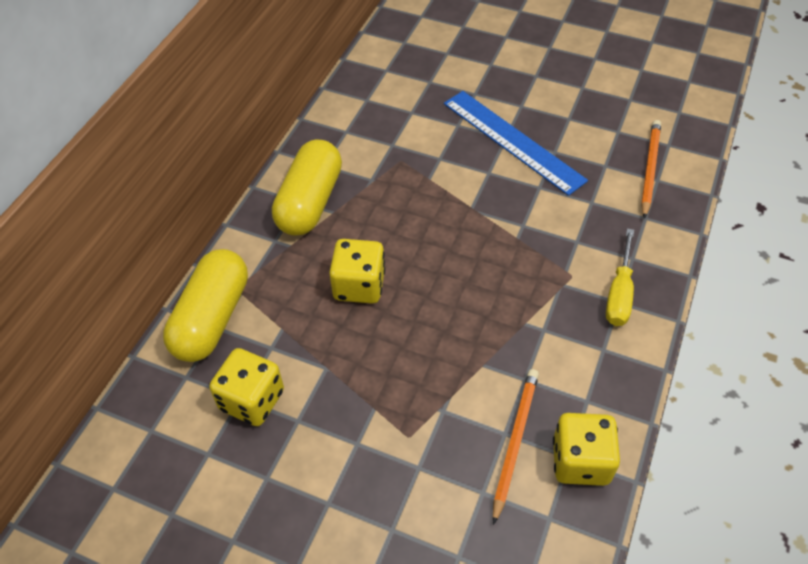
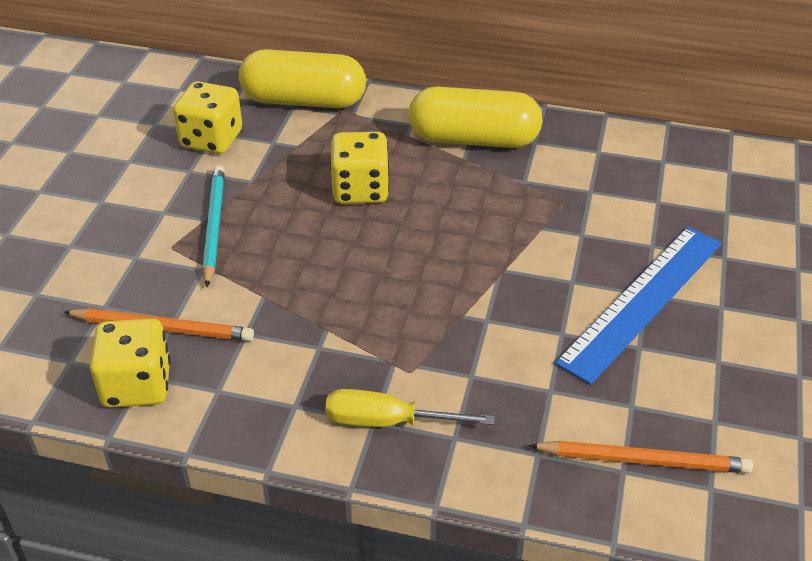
camera: 80 degrees right, 10 degrees down
(386, 400) = (214, 226): none -> turquoise pencil

